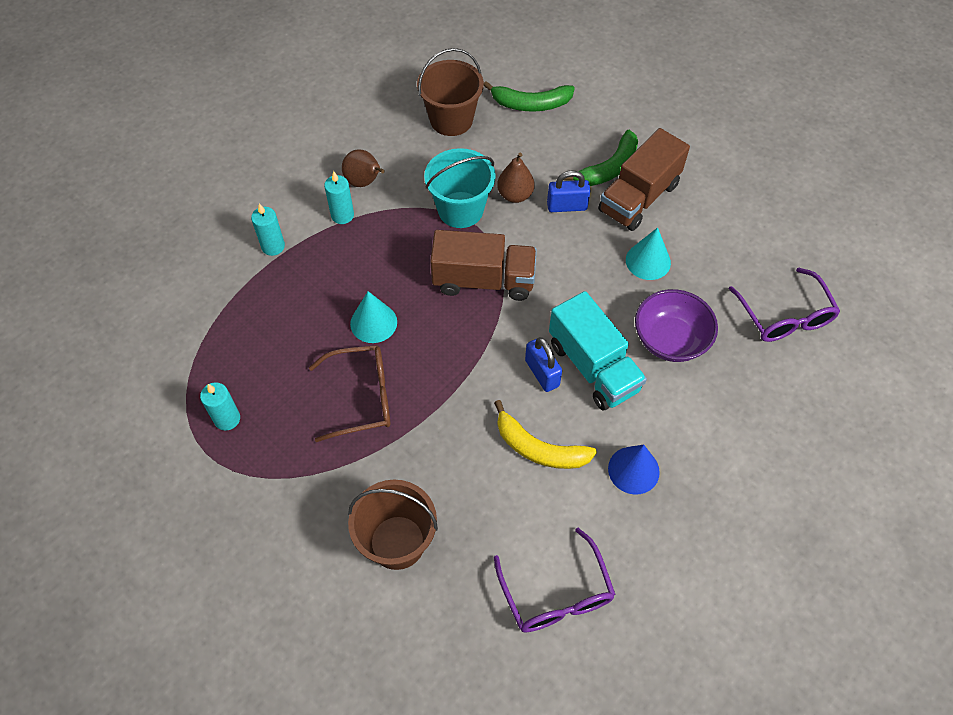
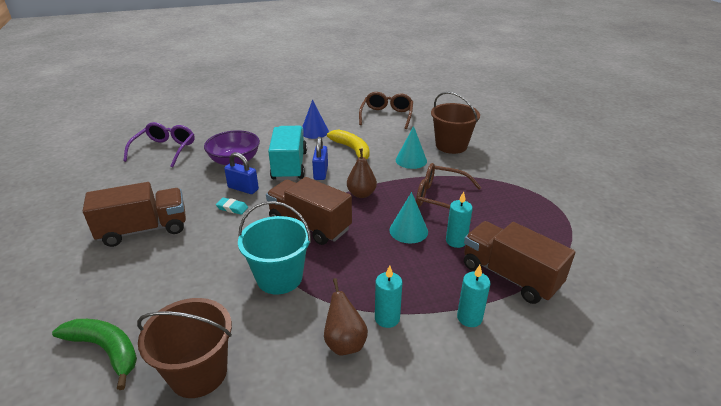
camera: 150 degrees left, 25 degrees down
(227, 419) = (540, 217): turquoise candle -> turquoise candle (456, 241)
(247, 309) = (510, 276): none -> brown truck
(515, 195) = (225, 270): brown pear -> brown pear (361, 194)
(556, 594) = (387, 116): purple glasses -> brown glasses
(567, 206) = (198, 245): blue padlock -> blue padlock (243, 188)
(586, 264) = (232, 208): none -> turquoise eraser
(608, 168) = (132, 258): green banana -> none
(648, 261) = (194, 195): turquoise cone -> turquoise cone (411, 160)

